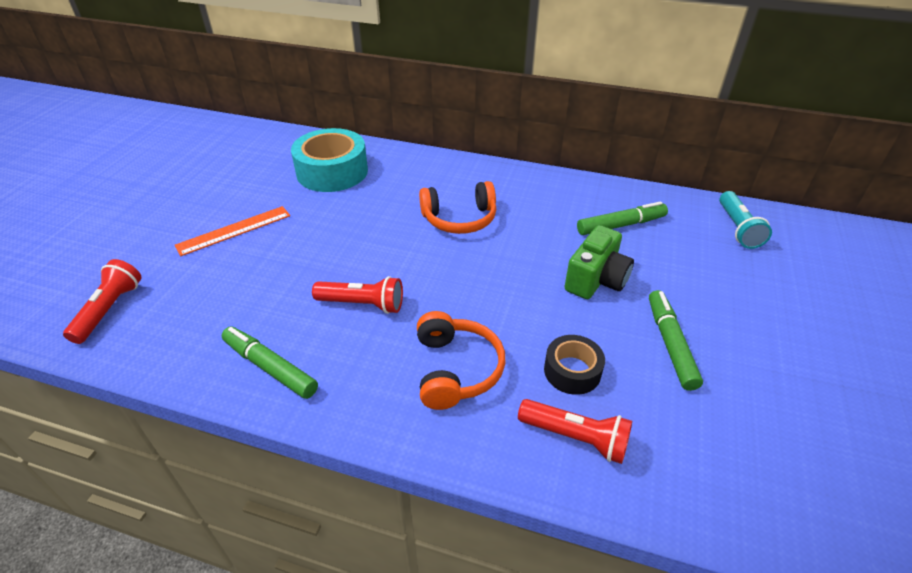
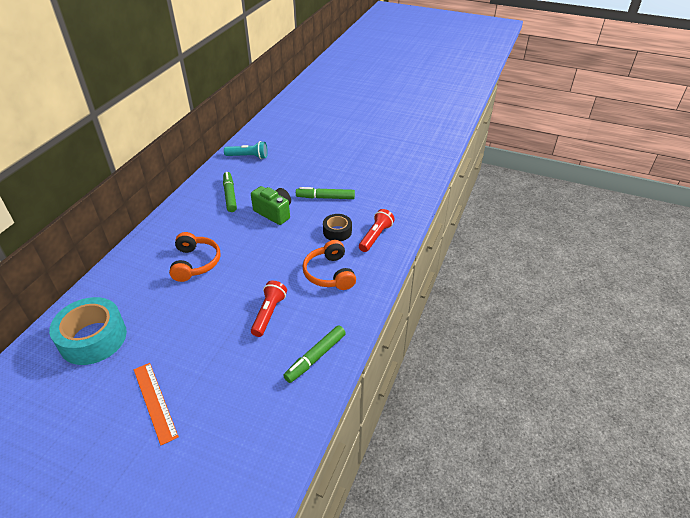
camera: 85 degrees left, 0 degrees up
(109, 310) = (235, 475): red flashlight -> none
(455, 369) = (330, 273): orange headphones -> orange headphones turned 105 degrees counterclockwise

